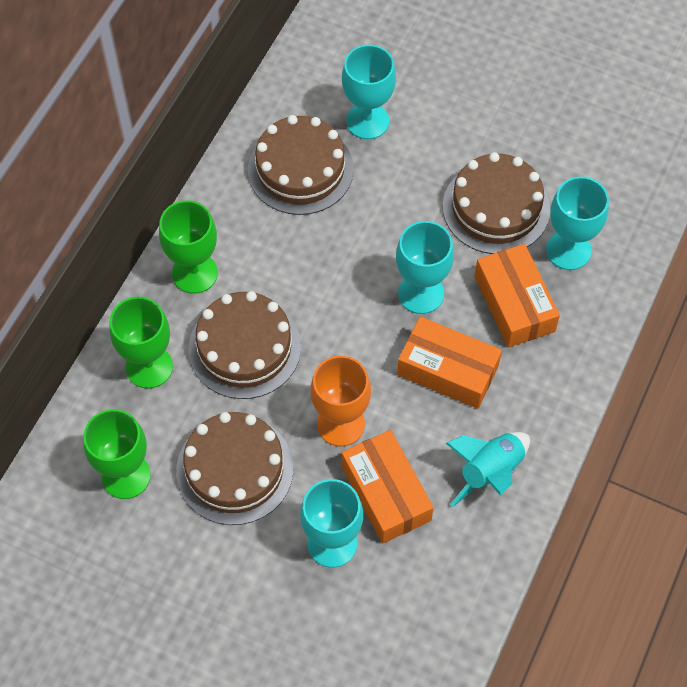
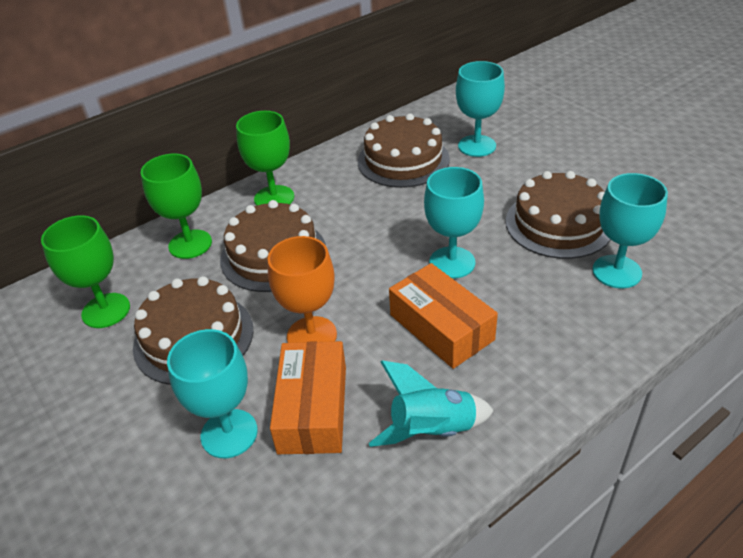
camera: 30 degrees right, 20 degrees down
(514, 304) = (538, 296): orange box -> none

